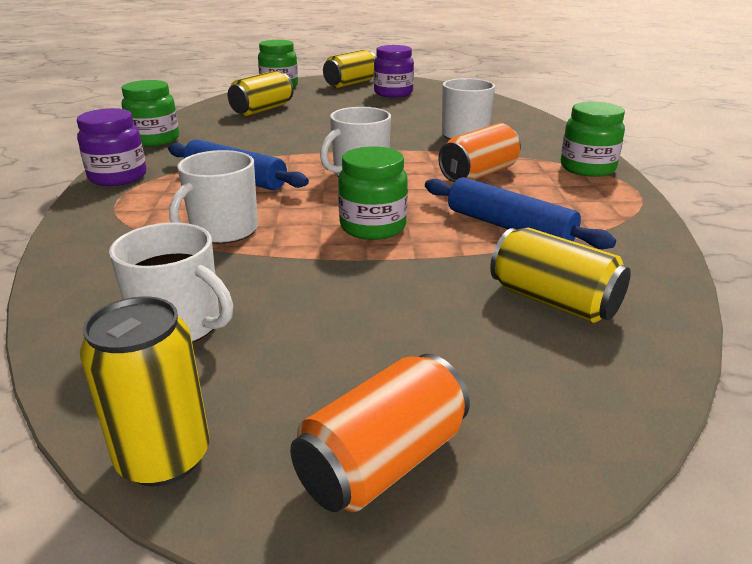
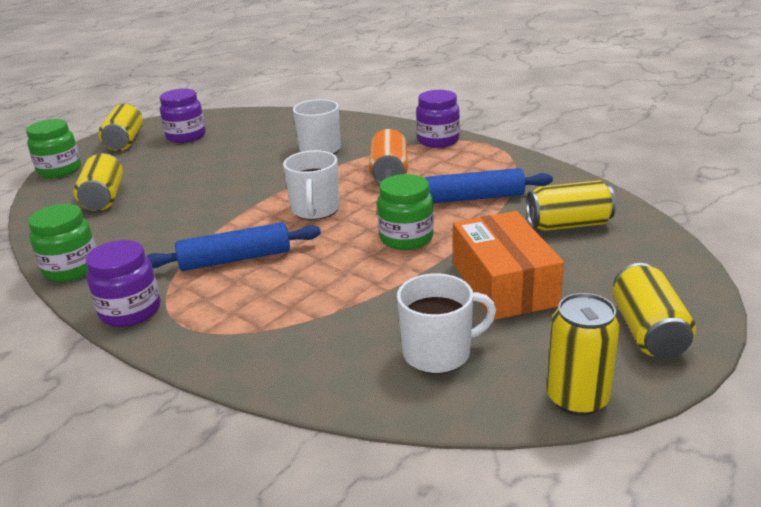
camera: 45 degrees left, 0 degrees up
(223, 231) = (323, 294): white mug -> none
(359, 311) = (504, 284): none -> orange box
(382, 462) = (648, 331): orange can -> yellow can
(587, 168) = (438, 141): green jar -> purple jar

